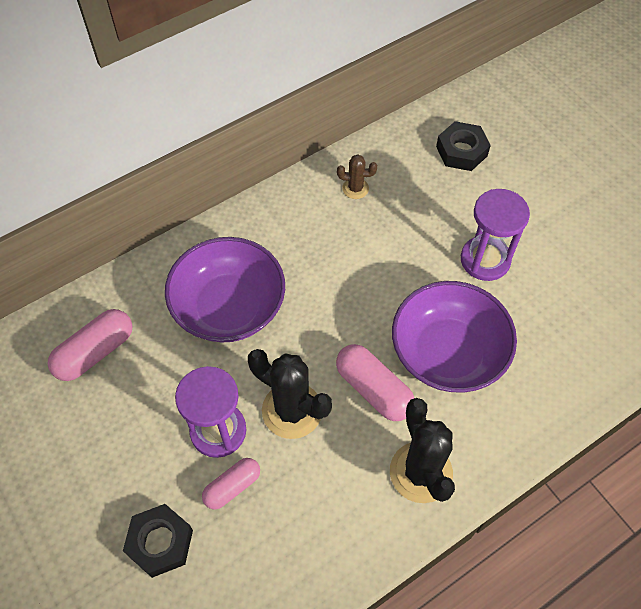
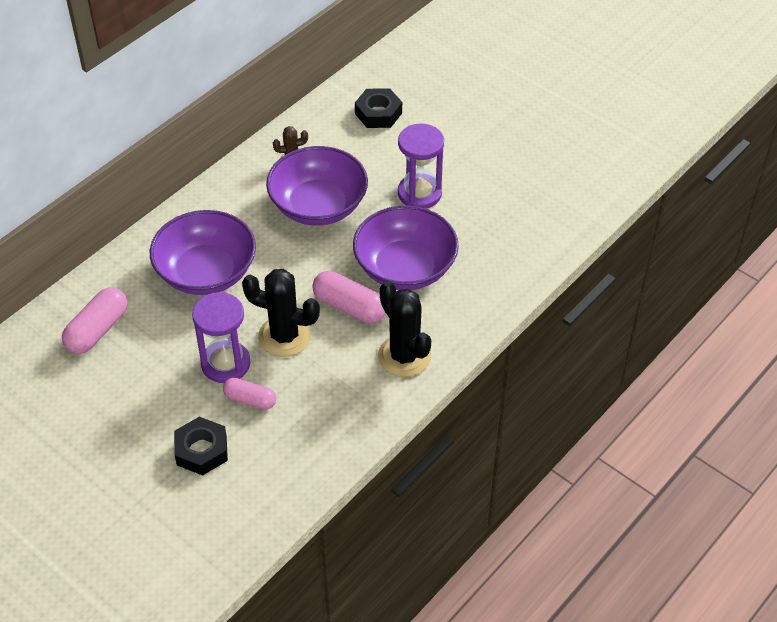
camera: 15 degrees left, 10 degrees down
(232, 486) = (250, 400): pink capsule -> pink capsule turned 75 degrees clockwise
(370, 251) = (318, 206): none -> purple bowl

